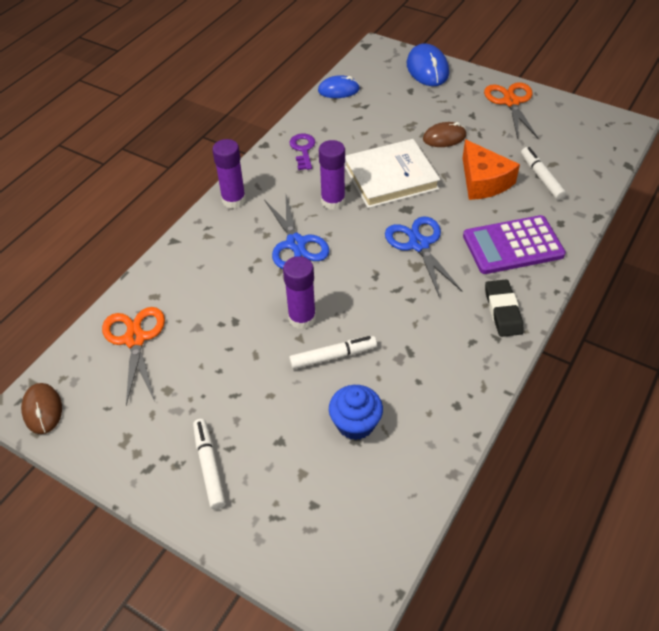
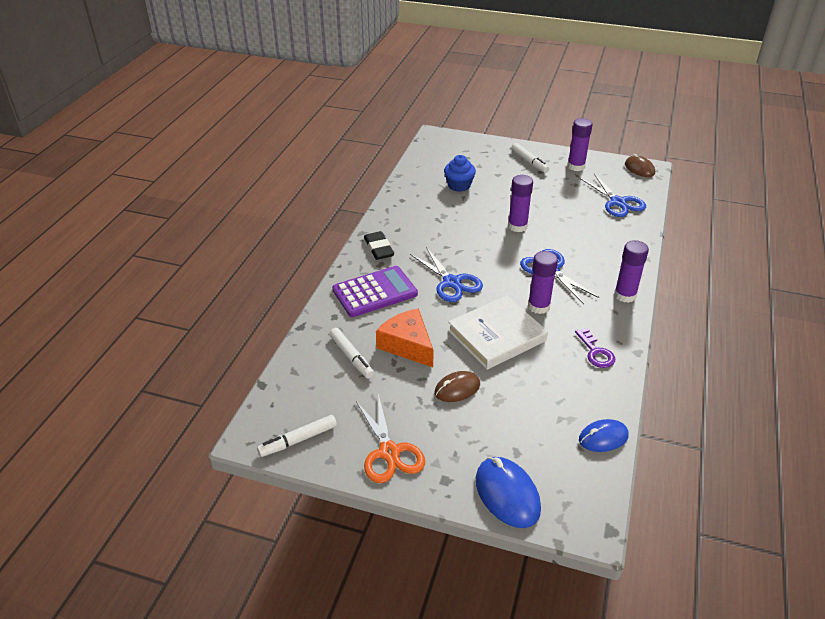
camera: 165 degrees right, 10 degrees down
(135, 339) = (618, 202): orange scissors -> blue scissors
(139, 437) = (576, 166): none -> purple glue stick
(333, 356) = (486, 211): white marker -> white marker (298, 440)

